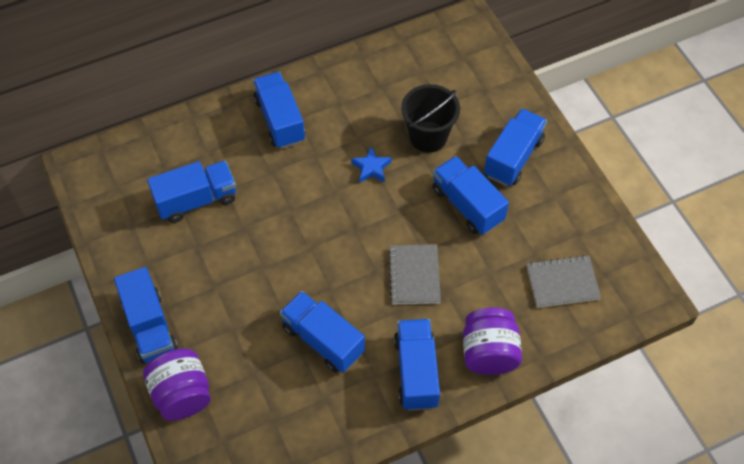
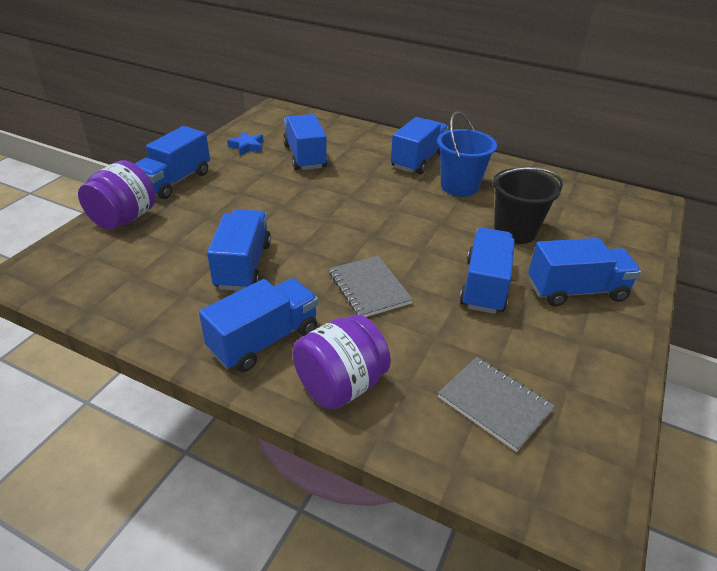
camera: 50 degrees right, 20 degrees down
(196, 200) = (305, 156): blue truck -> blue truck turned 135 degrees counterclockwise
(343, 123) = (459, 186): none -> blue bucket
(371, 168) = (441, 216): blue star -> blue star (247, 147)
(414, 275) = (369, 288): grey notebook -> grey notebook turned 75 degrees counterclockwise

